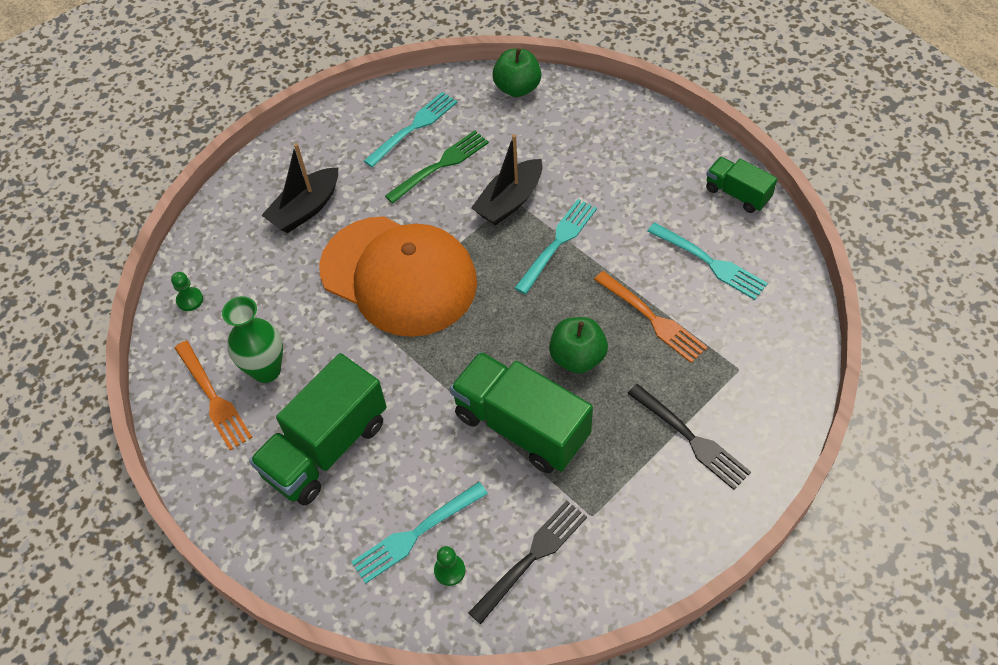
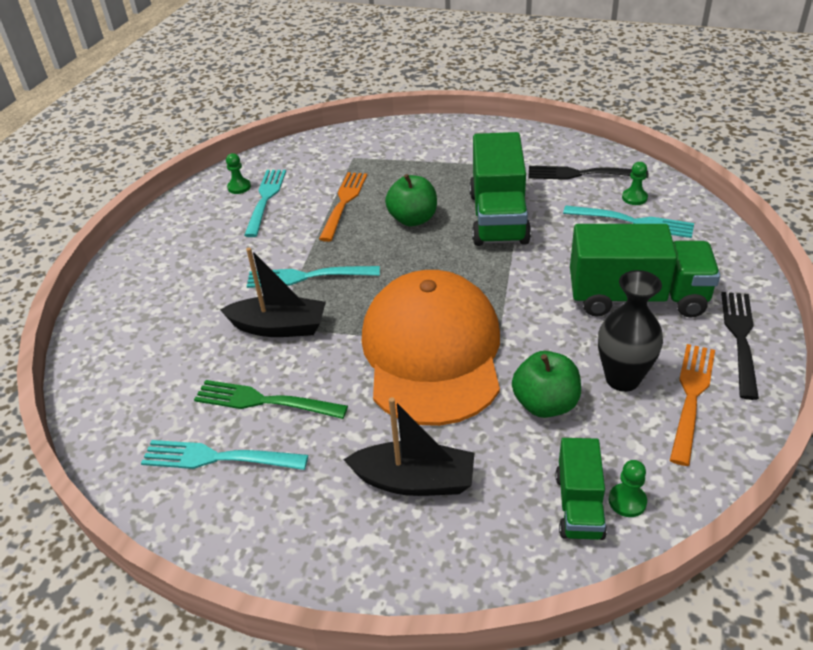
camera: 125 degrees left, 15 degrees down
(266, 370) = (622, 379): green vase -> black vase
(517, 88) = (102, 402): green apple -> green apple (545, 404)
(690, 438) = (427, 155): black fork -> black fork (740, 338)
(737, 194) = (180, 212): green truck -> green truck (579, 505)
(750, 251) = (239, 187): none -> green pawn

